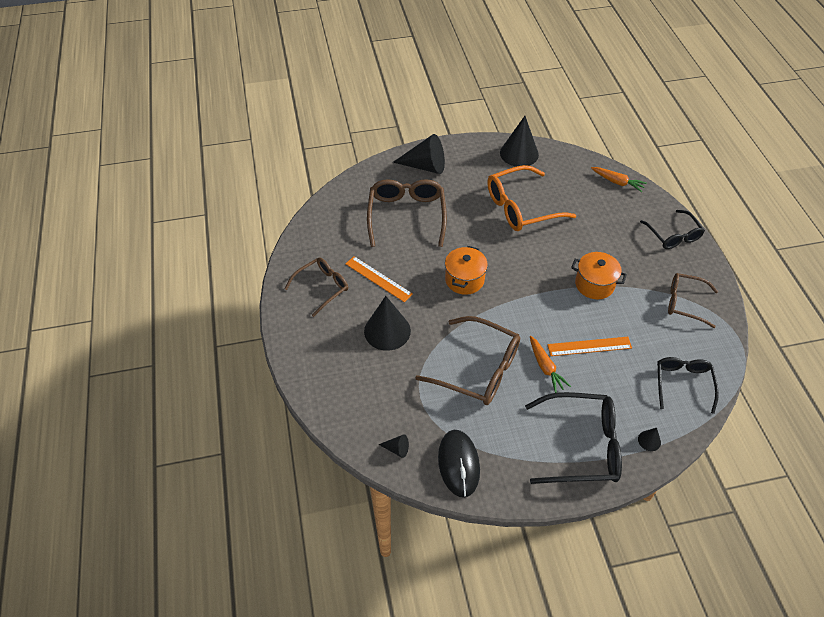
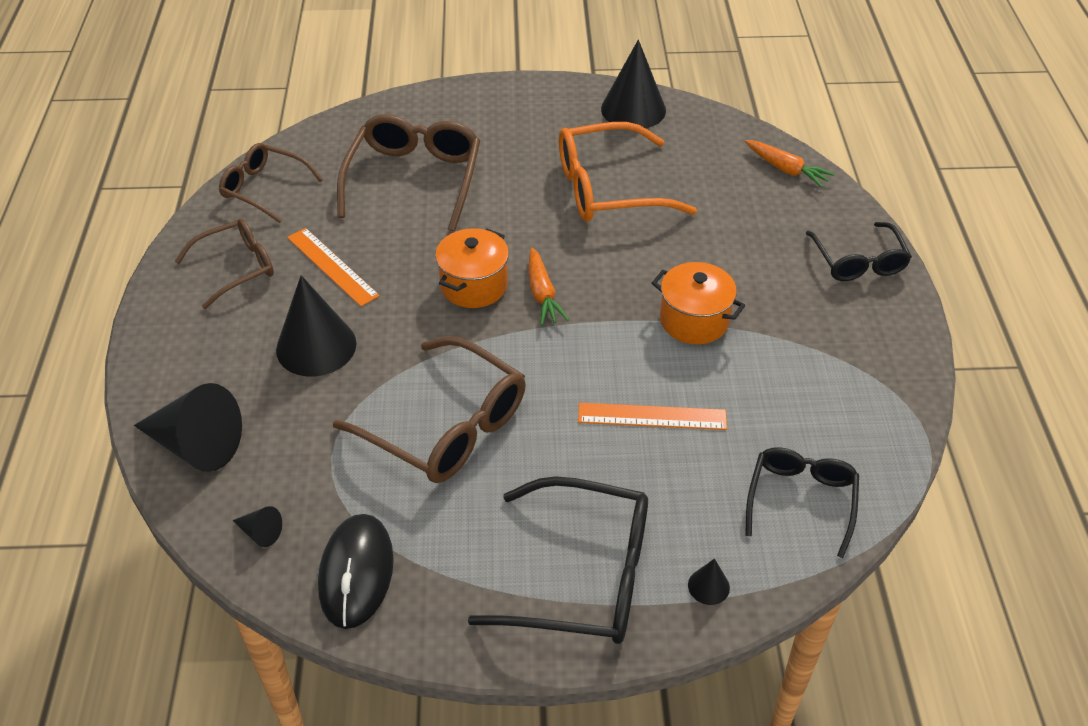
camera: 10 degrees right, 5 degrees down
(425, 166) = (472, 111): black cone -> black cone (197, 445)
(545, 367) = (563, 439): orange carrot -> orange carrot (542, 294)
(685, 303) = (846, 370): brown glasses -> brown glasses (264, 189)

